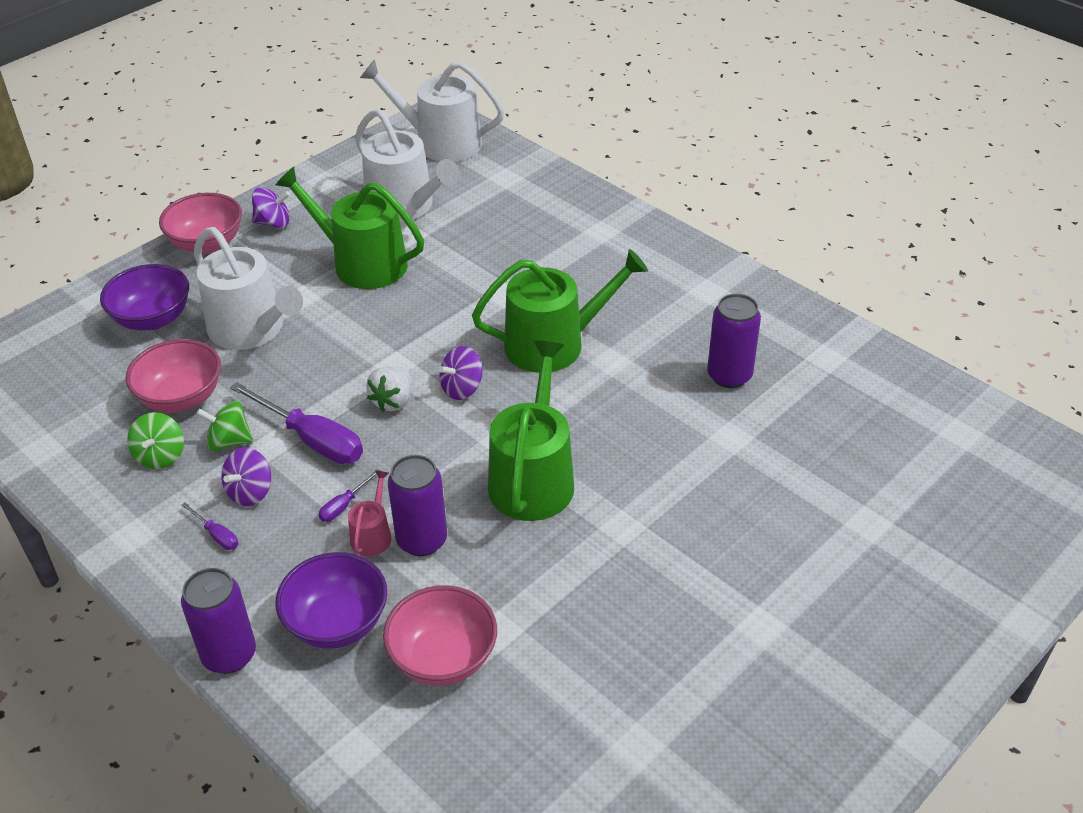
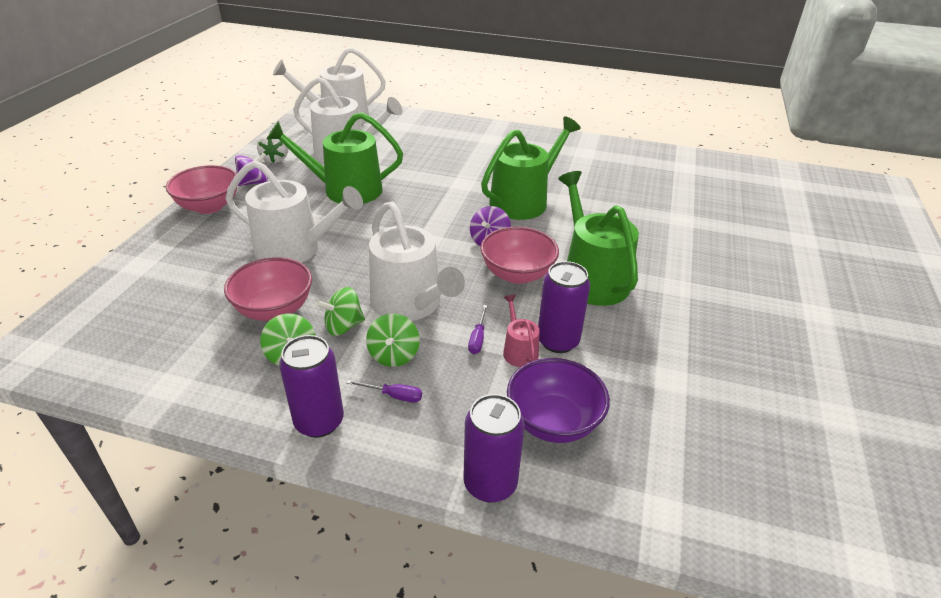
camera: 30 degrees left, 5 degrees down
(153, 319) = (202, 264): purple bowl -> none
(250, 492) = (394, 355): purple spinning top -> green spinning top
(312, 439) = (410, 304): purple screwdriver -> white watering can
(393, 401) = (448, 262): white strawberry -> white strawberry (275, 159)
(443, 658) = (655, 413): pink bowl -> pink bowl (517, 274)
(729, 375) = (644, 189): purple can -> purple can (319, 422)

